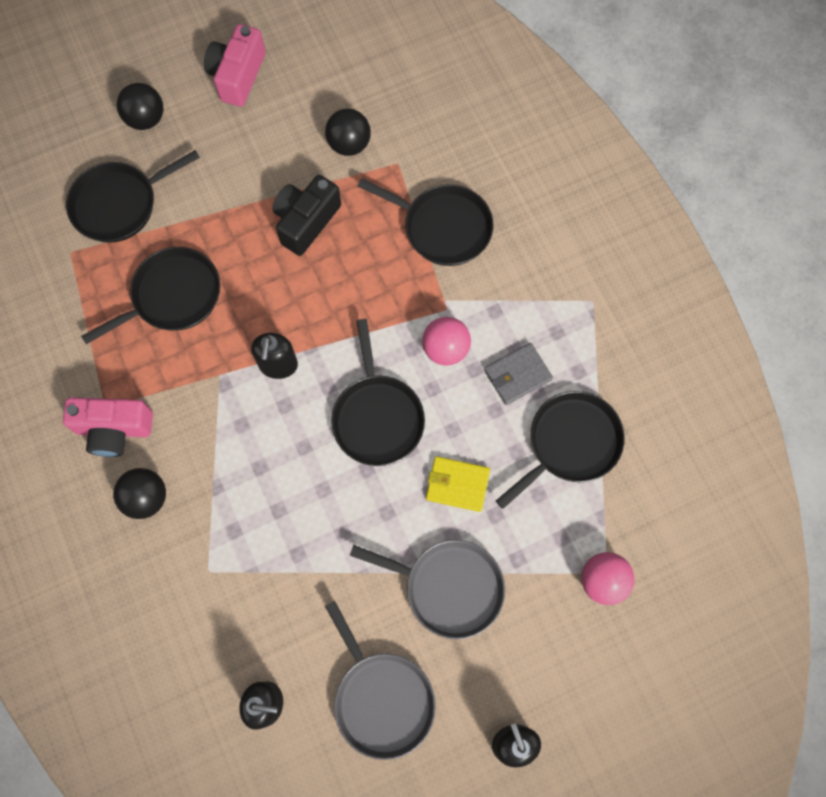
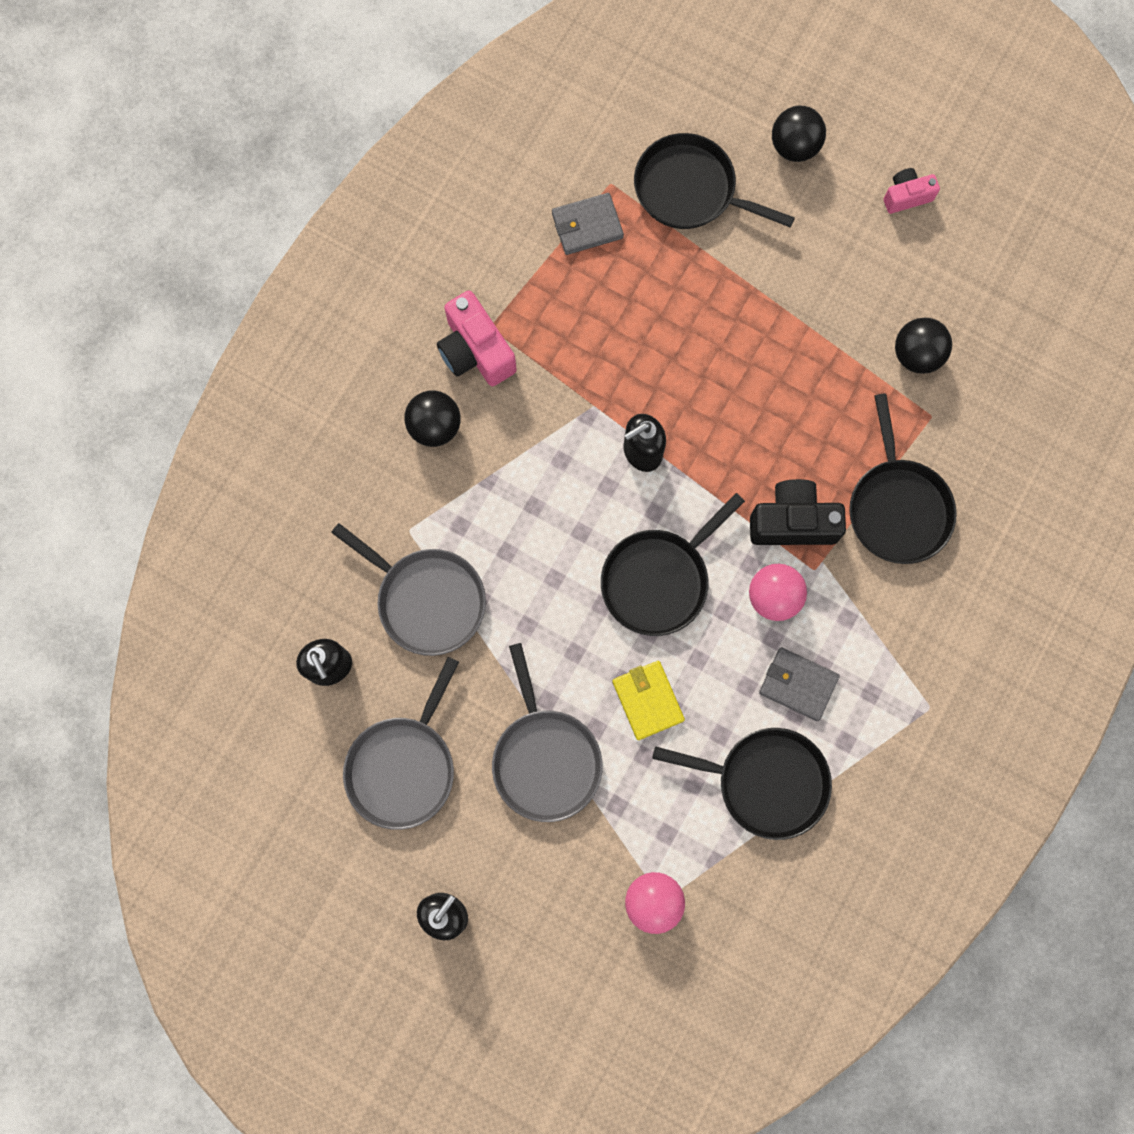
camera: 55 degrees right, 5 degrees up
(87, 289) = (587, 226): none -> grey wallet
(172, 296) = (637, 306): black pan -> none
(237, 75) = (906, 196): pink camera -> pink camera, size x0.59
(270, 593) = (427, 600): none -> grey pan
(306, 221) = (804, 373): black camera -> black camera (792, 522)

